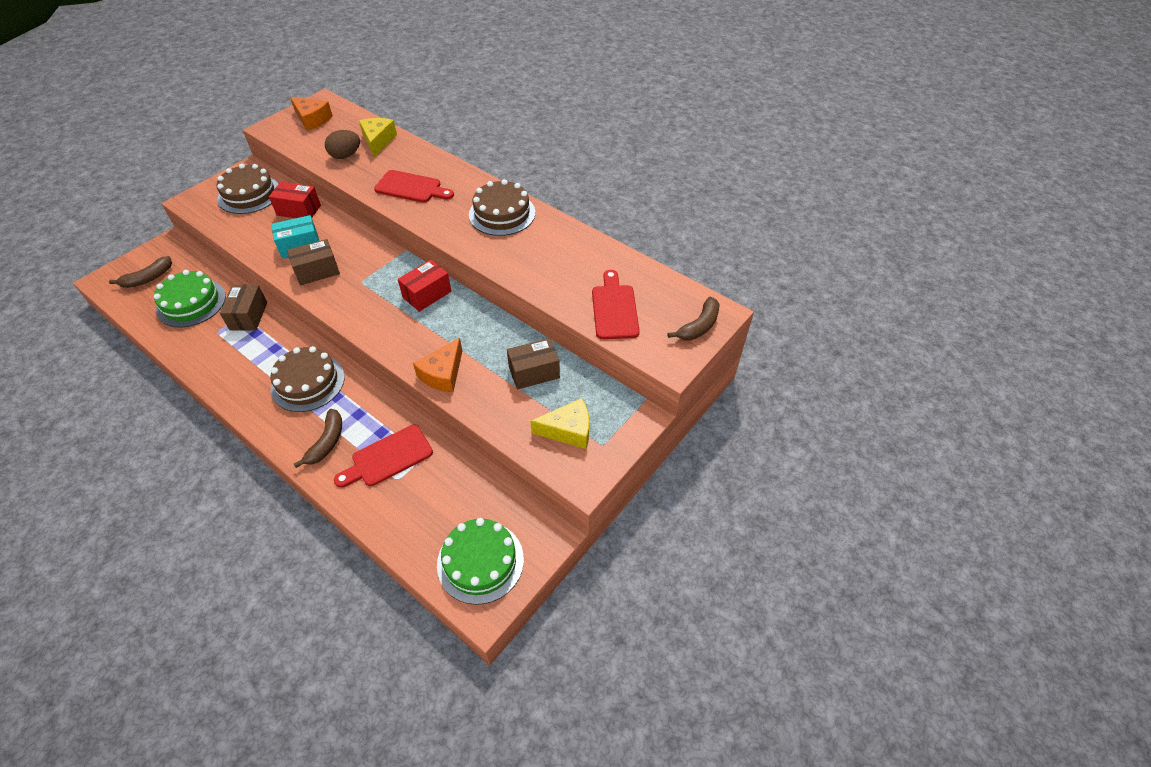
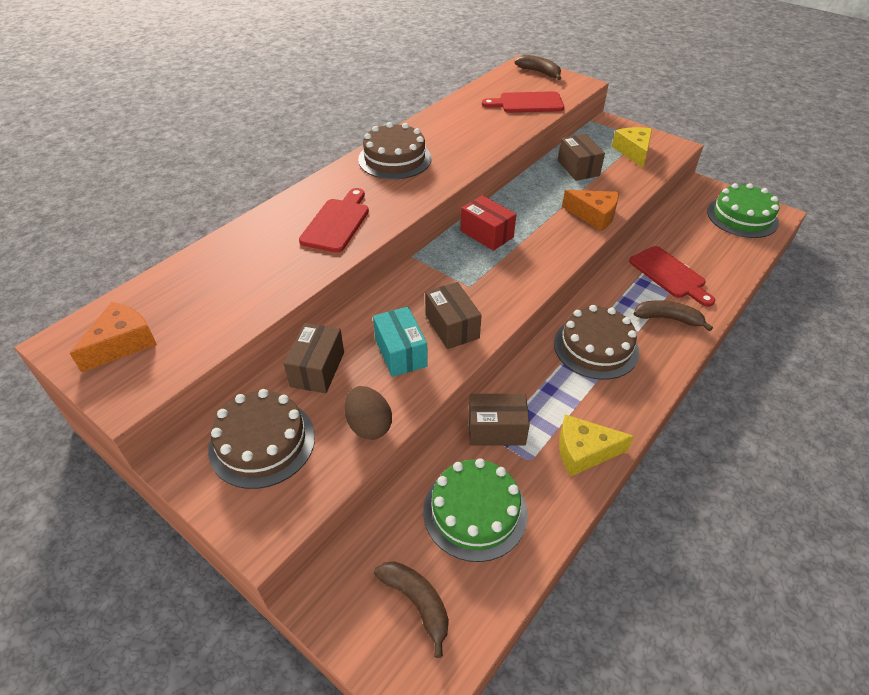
camera: 90 degrees left, 5 degrees down
(299, 210) = (317, 369): red box -> brown box
(345, 155) = (246, 289): brown egg -> brown egg (369, 425)
(378, 141) = (217, 262): yellow cheese -> yellow cheese (584, 451)

